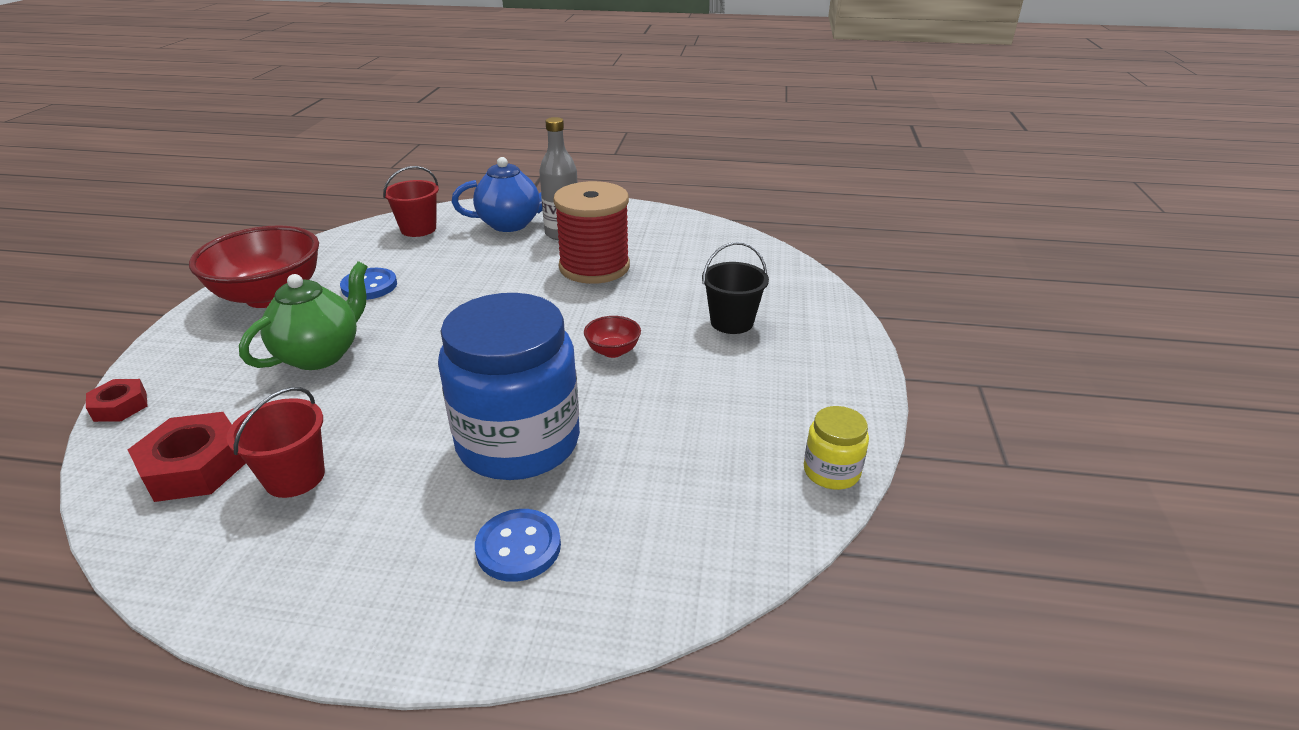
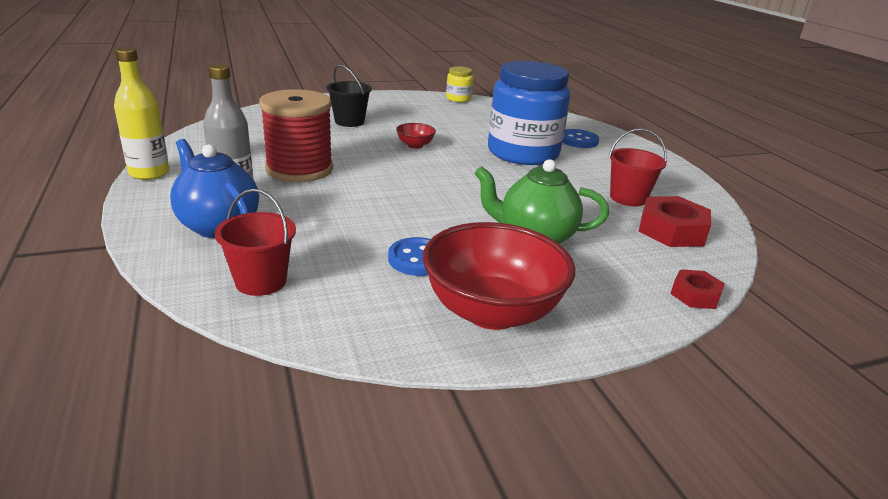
camera: 120 degrees left, 5 degrees down
(634, 208) = (149, 173): none -> yellow bottle

